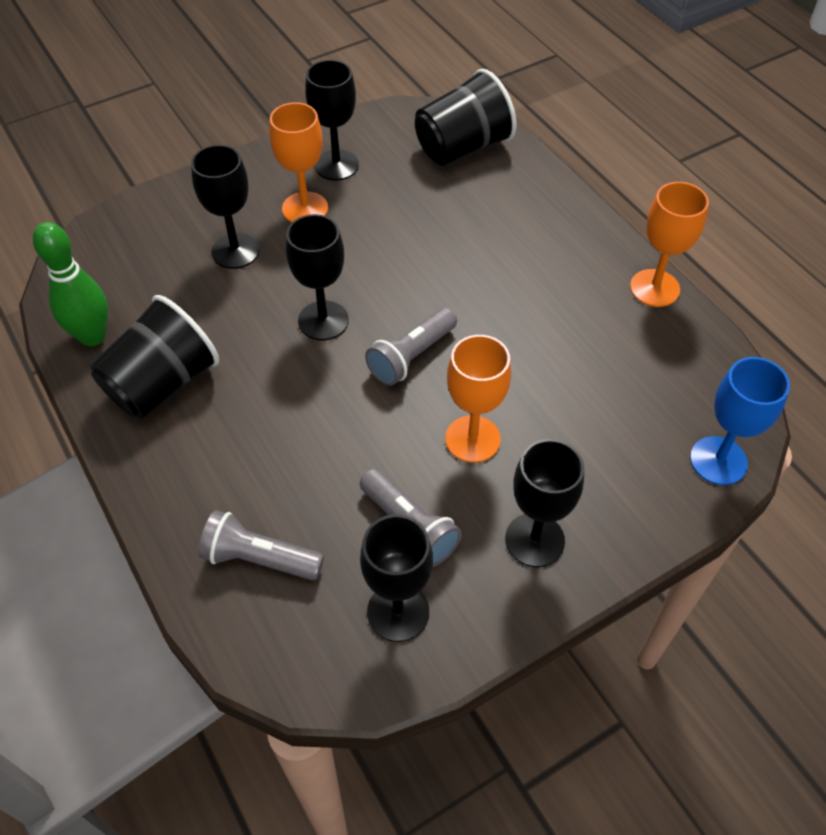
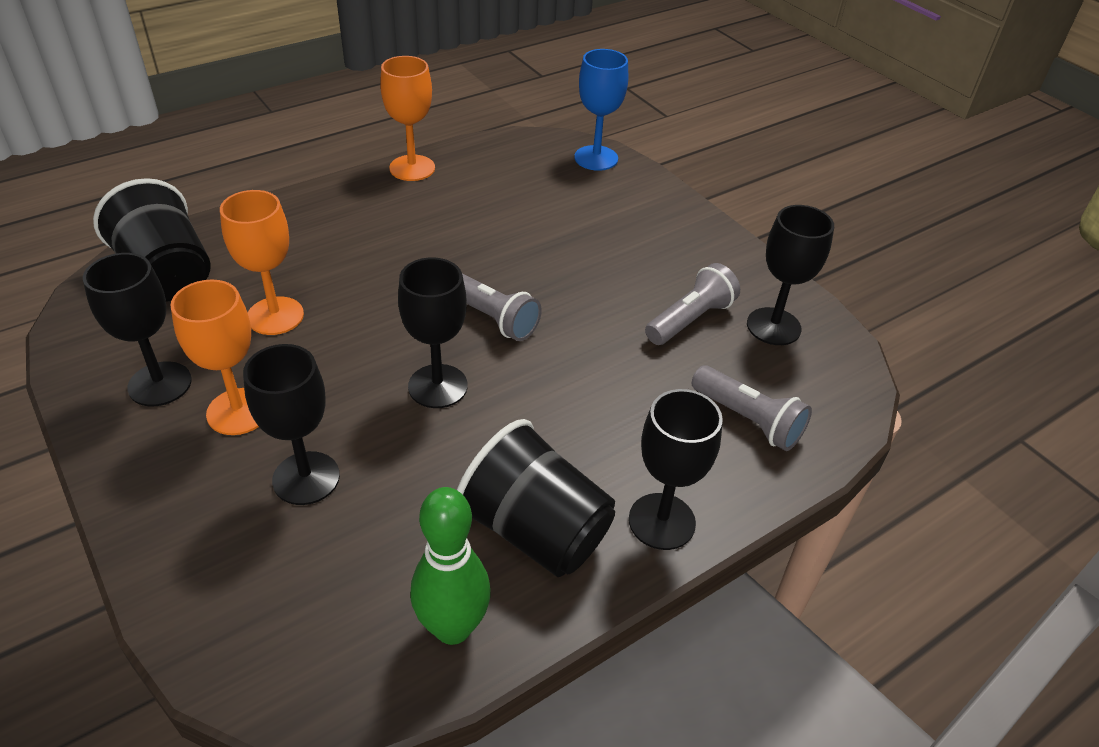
camera: 95 degrees left, 10 degrees down
(259, 558) = (748, 420): grey flashlight -> grey flashlight turned 60 degrees counterclockwise
(472, 439) = (590, 280): orange goblet -> orange goblet (275, 316)
(534, 540) = (686, 250): black goblet -> black goblet (661, 521)

